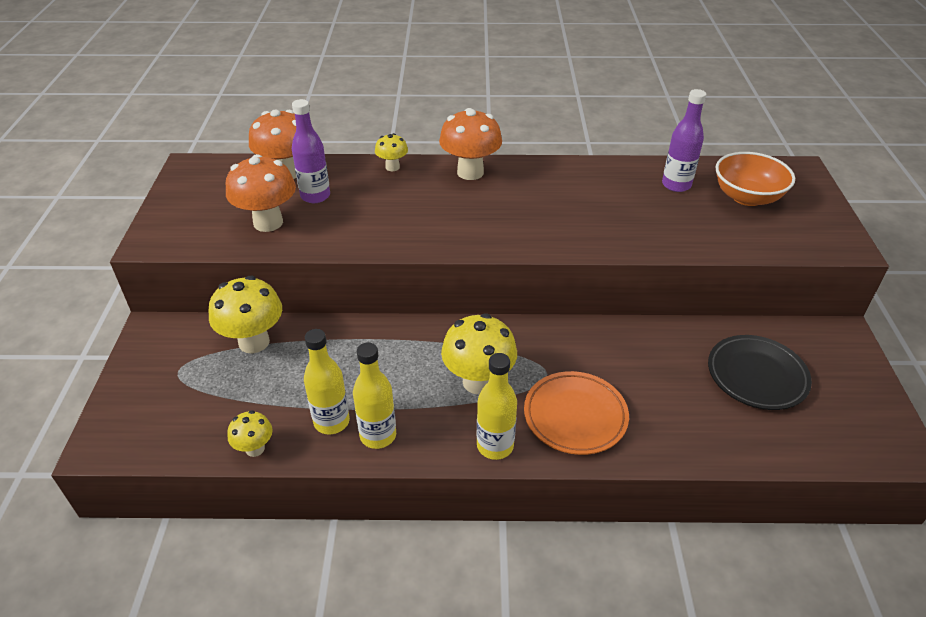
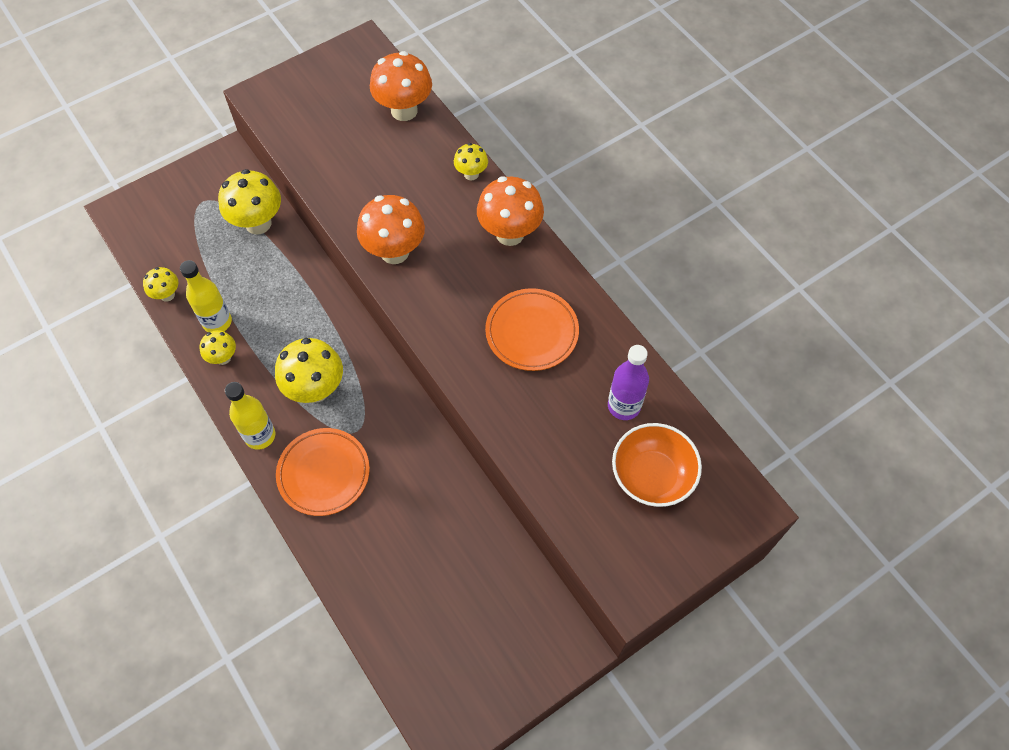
camera: 55 degrees right, 20 degrees up
(268, 222) = (332, 146): orange mushroom -> orange mushroom (394, 252)
(315, 196) = (388, 151): purple bottle -> none
(378, 435) = (223, 358): yellow bottle -> yellow mushroom
(572, 198) = (532, 332): none -> orange plate
(756, 376) = (462, 590): black plate -> none

